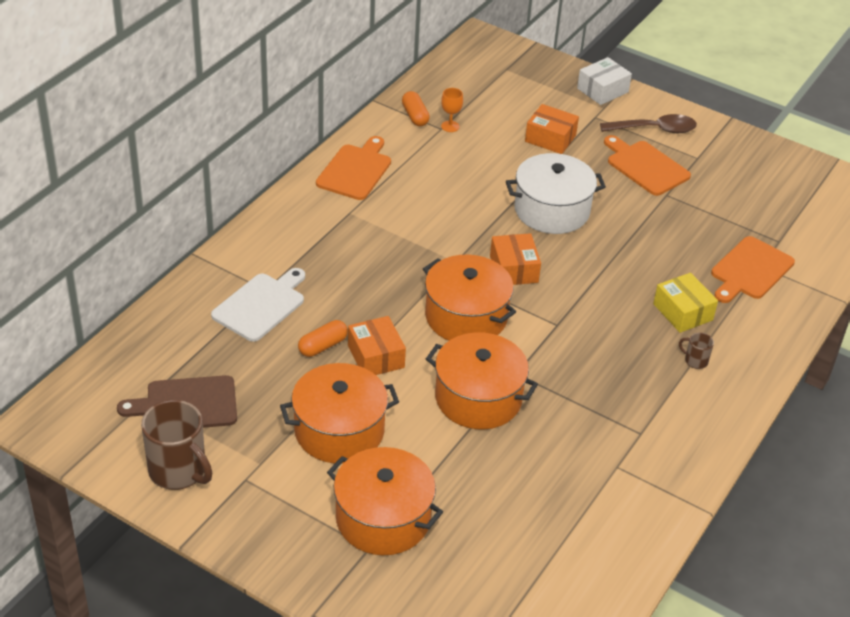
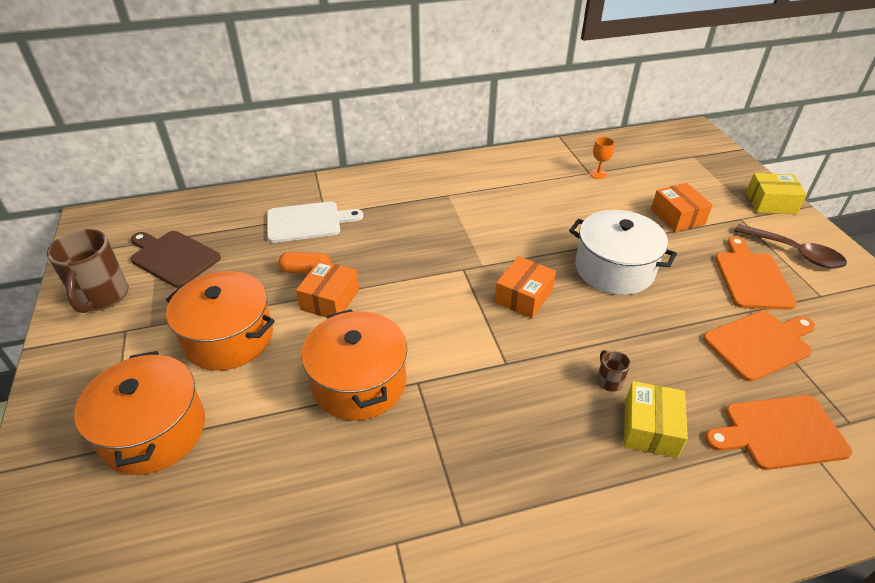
camera: 45 degrees right, 0 degrees up
(355, 170) = (488, 171): orange cutting board -> orange cutting board (760, 344)
(415, 116) = (578, 157): orange capsule -> none
(466, 317) = (436, 311): orange pot -> none
(602, 90) = (770, 203): white box -> yellow box
(695, 361) = (610, 488): brown mug -> brown mug (609, 381)

